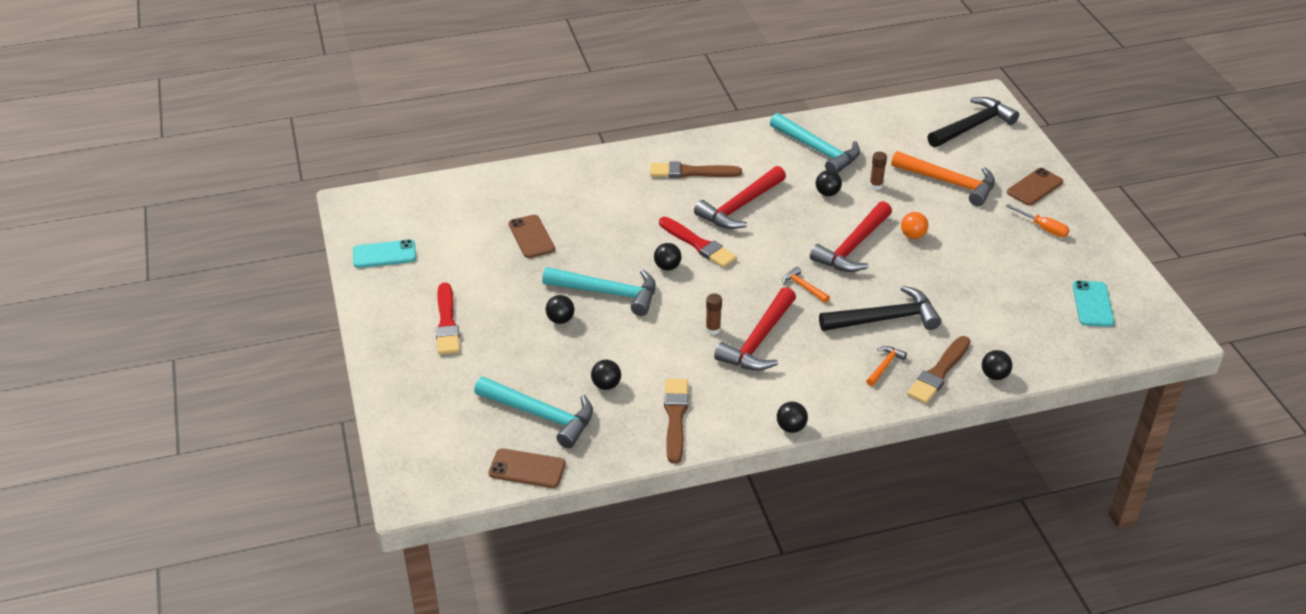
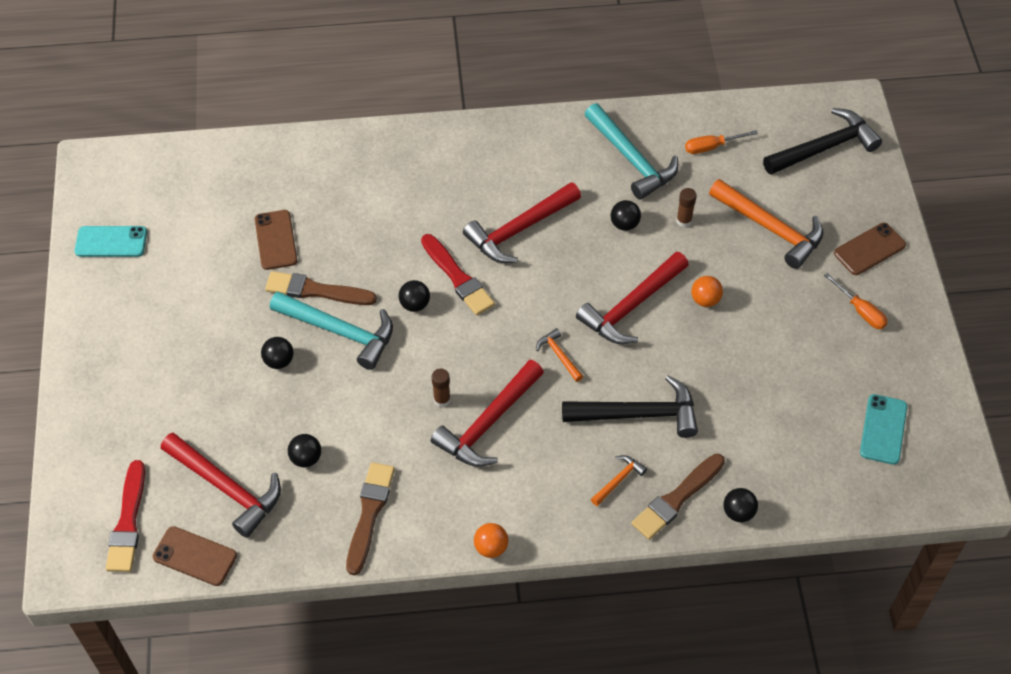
camera: 10 degrees right, 15 degrees up
(447, 322) = (156, 346): red brush -> red brush (128, 521)
(541, 415) = (226, 488): turquoise hammer -> red hammer
(691, 172) = (477, 172): brown brush -> brown brush (316, 291)
(791, 427) = (491, 547): black ball -> orange ball
(881, 135) = (711, 147): none -> orange screwdriver

